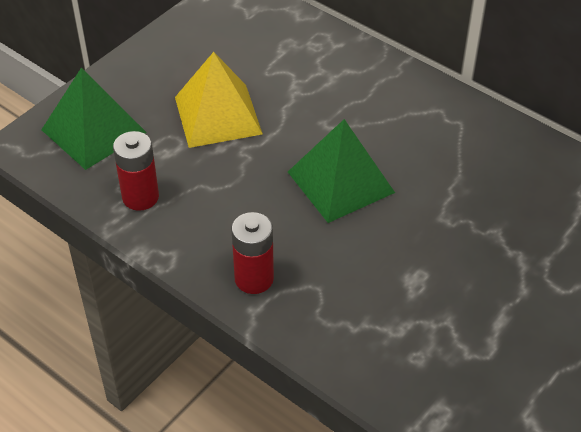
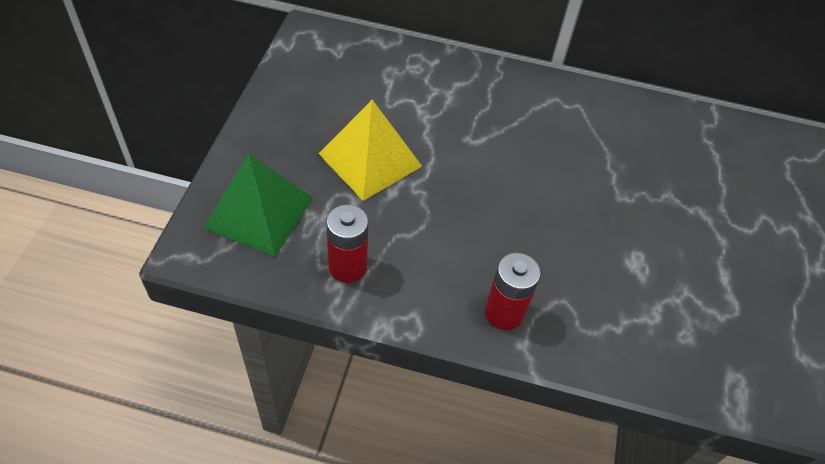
camera: 30 degrees left, 5 degrees up
(341, 182) = (518, 191): green pyramid -> none

